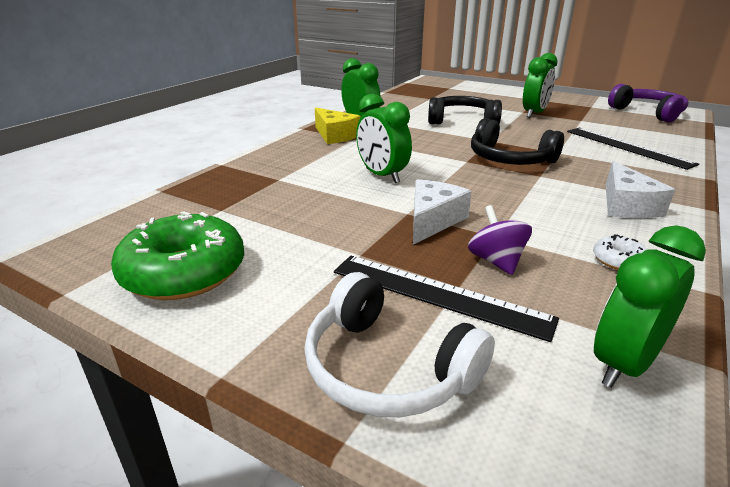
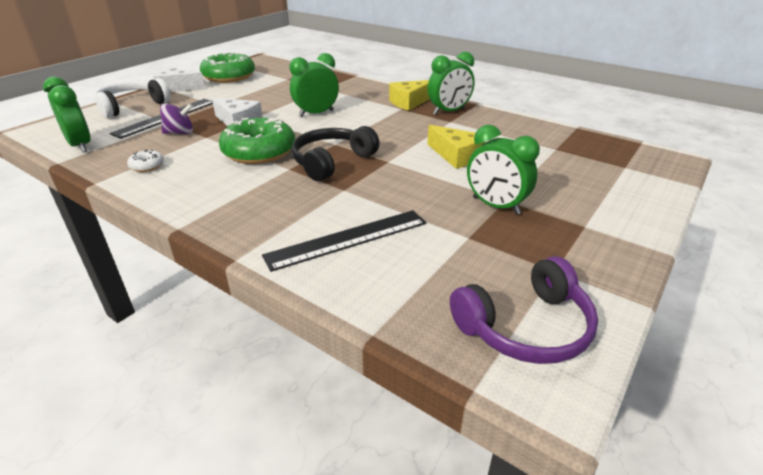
camera: 95 degrees right, 5 degrees up
(462, 121) = (456, 156): black headphones -> yellow cheese
(515, 194) = (259, 152): none -> green donut
(626, 205) = (210, 191): white cheese -> white cheese (177, 88)

